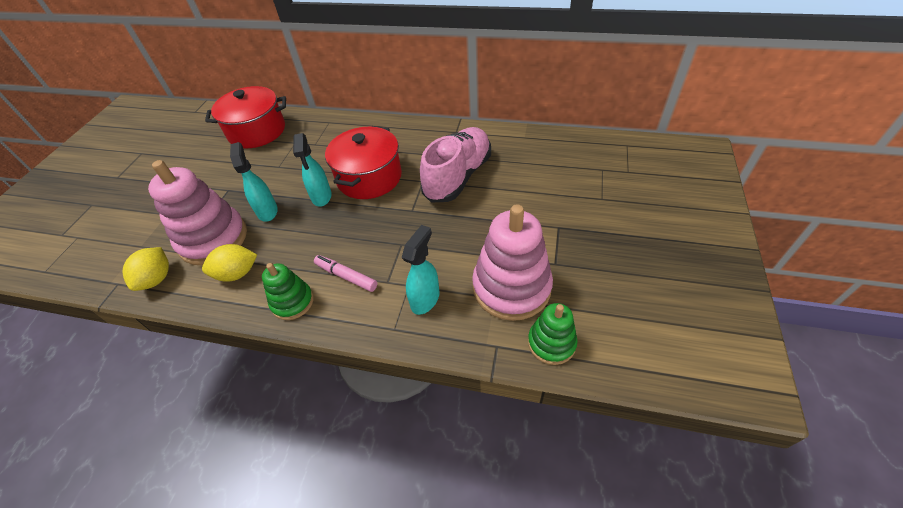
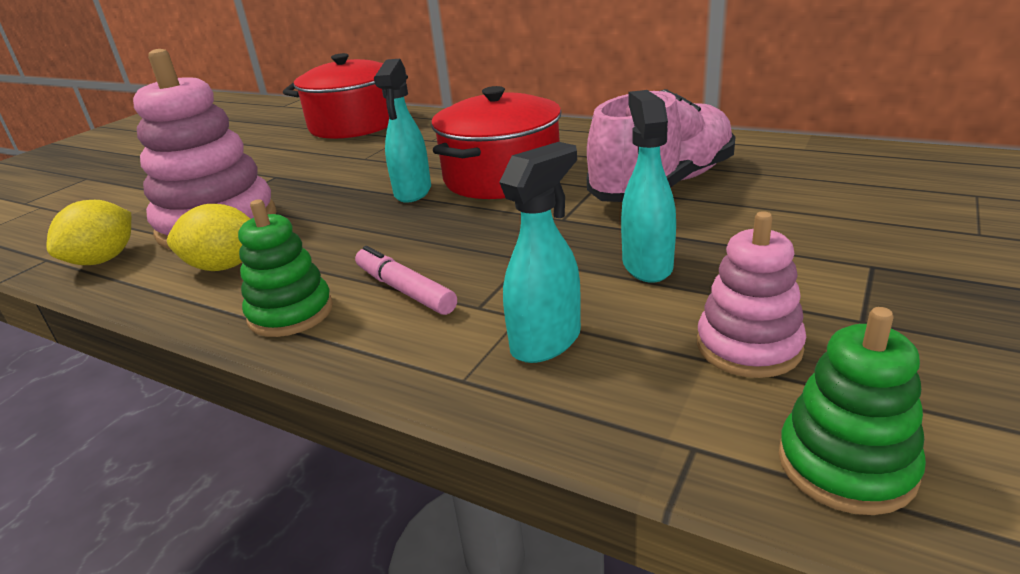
camera: 15 degrees right, 20 degrees down
(267, 211) = (319, 201): turquoise spray bottle -> turquoise spray bottle (647, 265)
(511, 287) = (748, 347): pink stacking toy -> pink stacking toy, size x0.55

